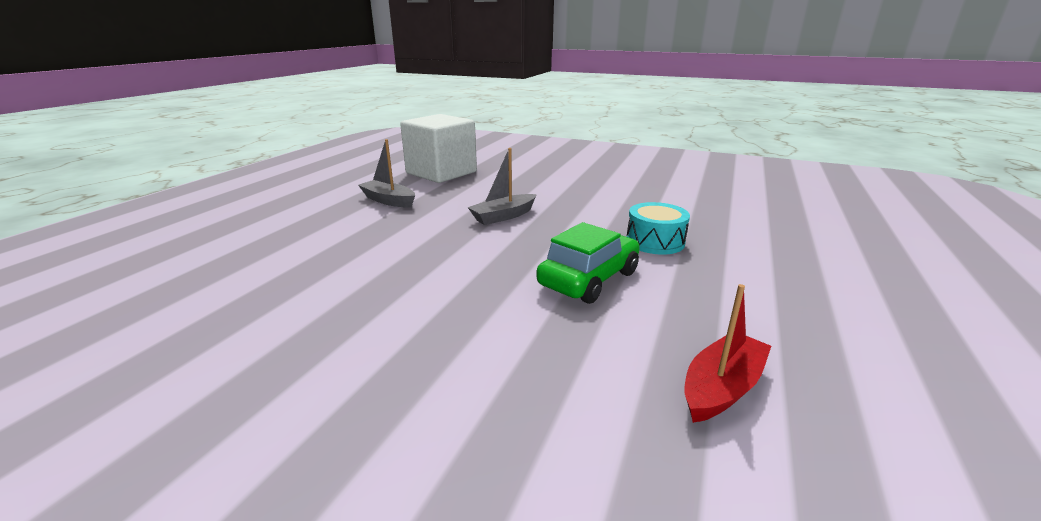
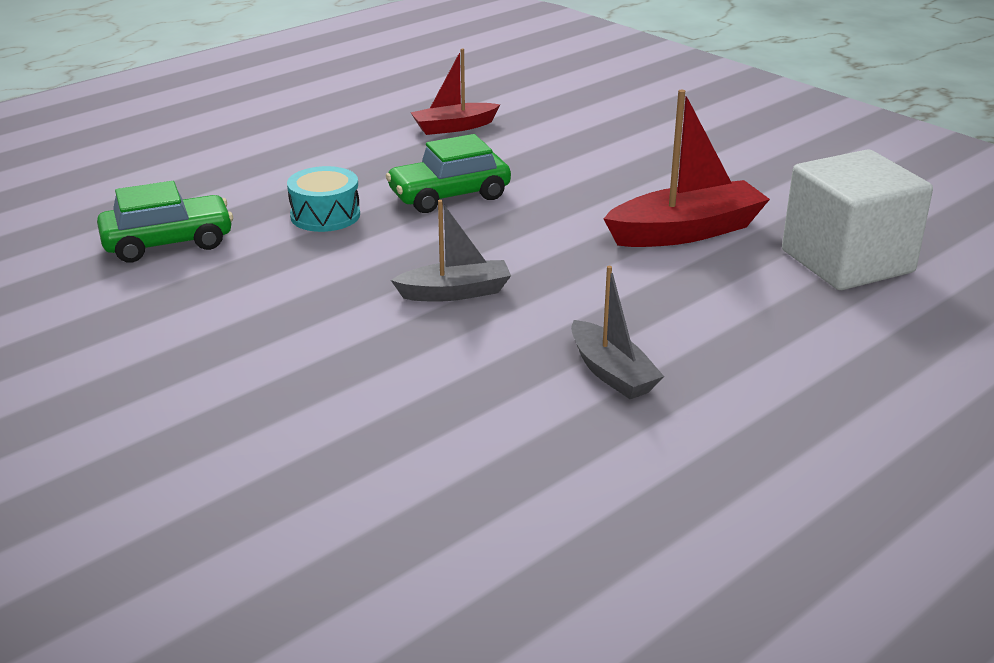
camera: 155 degrees left, 5 degrees up
(346, 291) = (686, 231): none -> red boat
(441, 173) = (470, 452): white cube -> white cube (847, 261)
(709, 208) = (168, 243): none -> green car

